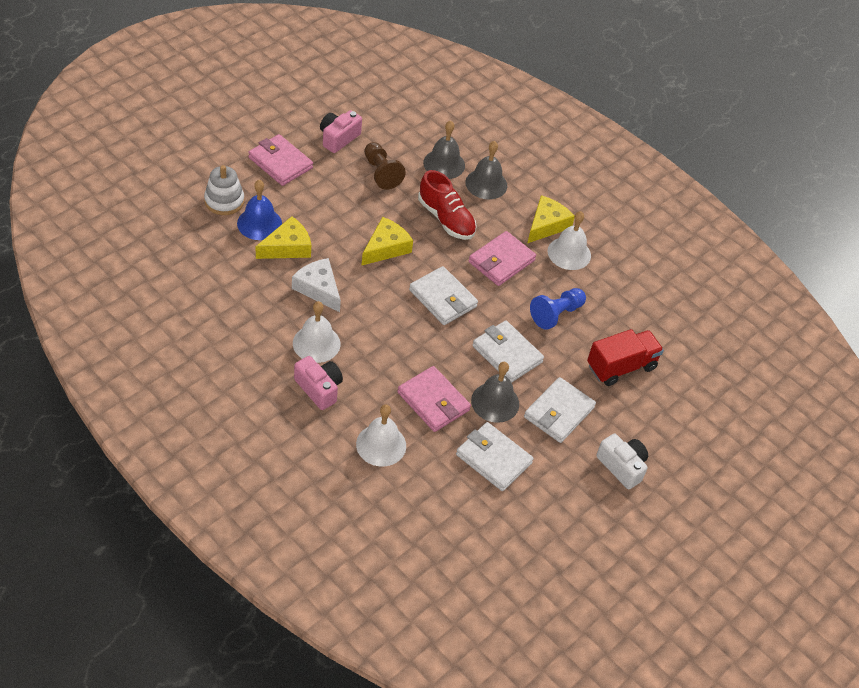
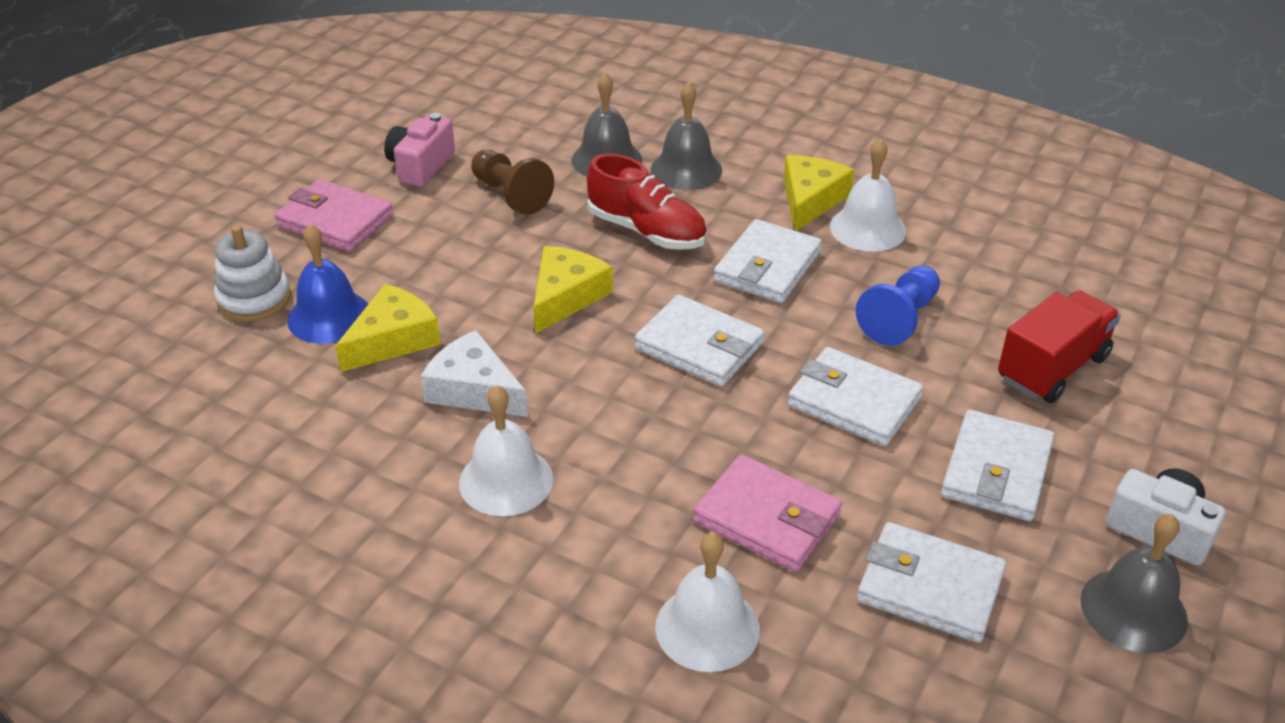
camera: 10 degrees left, 10 degrees down
(319, 388) = (543, 559): pink camera -> none
(495, 402) = (877, 486): grey bell -> grey bell (1133, 610)
(501, 261) = (767, 267): pink wallet -> white wallet

